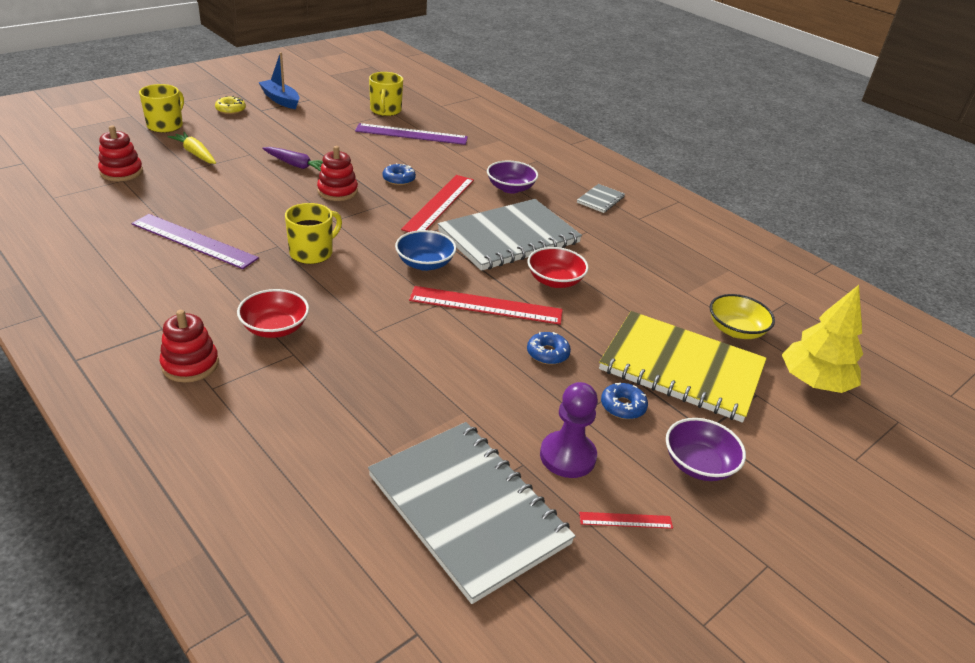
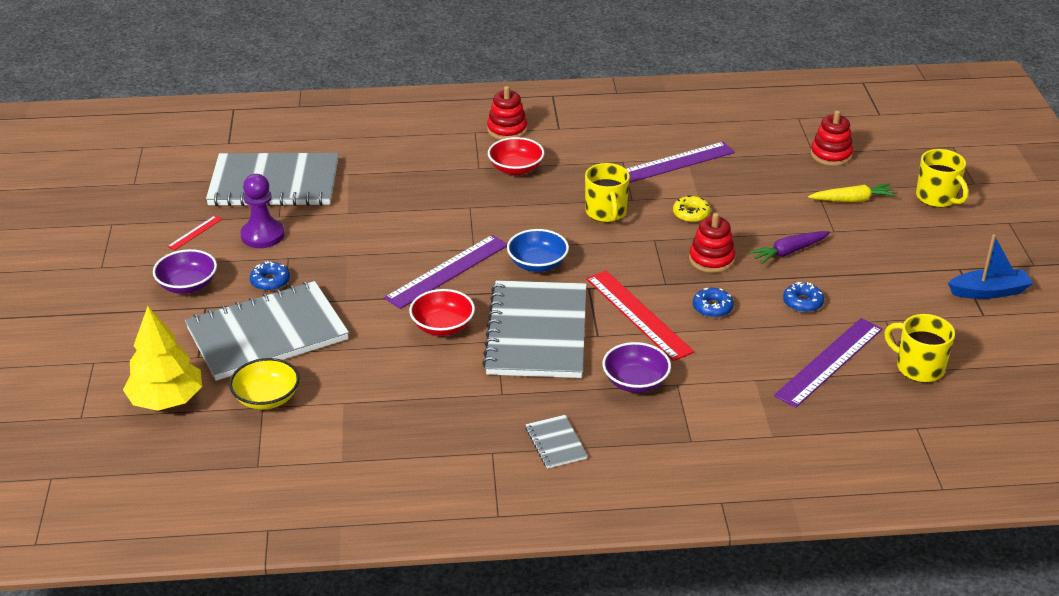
camera: 130 degrees right, 0 degrees up
(230, 110) = (968, 248): yellow donut -> yellow donut (691, 214)
(486, 305) = (447, 271): red ruler -> purple ruler
(547, 353) = (359, 275): blue donut -> blue donut (802, 302)
(681, 368) = (267, 334): yellow notebook -> grey notebook

